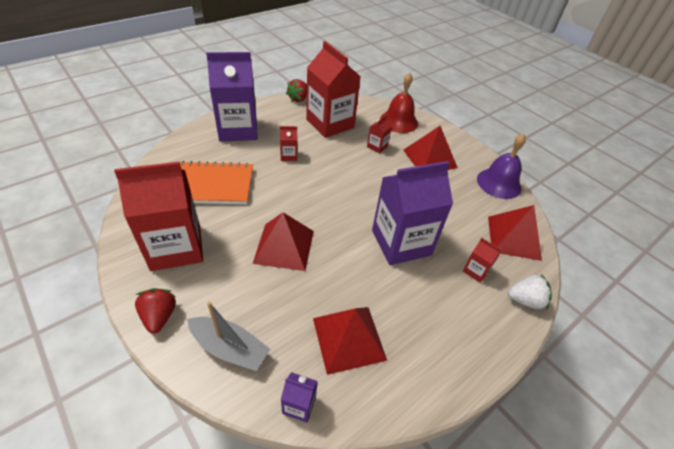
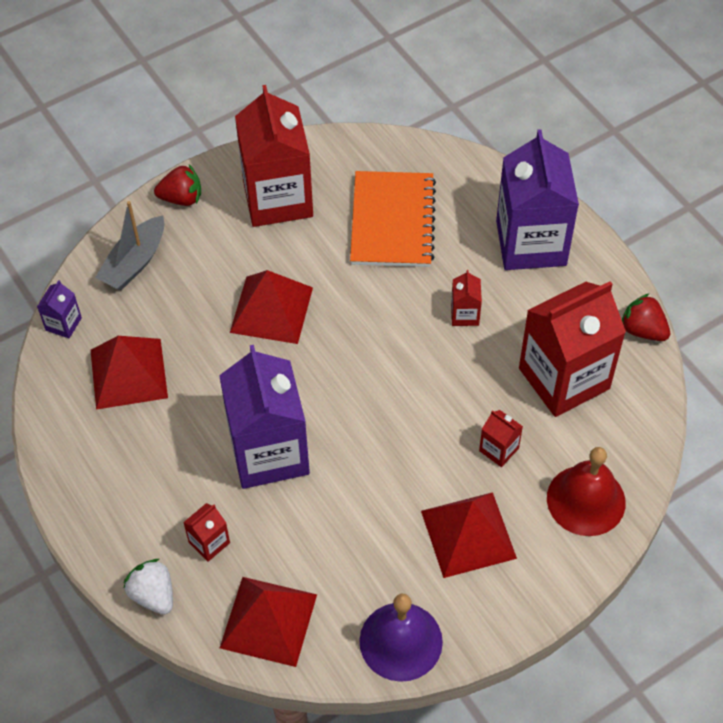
camera: 100 degrees right, 10 degrees up
(525, 300) = (153, 595): white strawberry -> white strawberry turned 135 degrees clockwise

